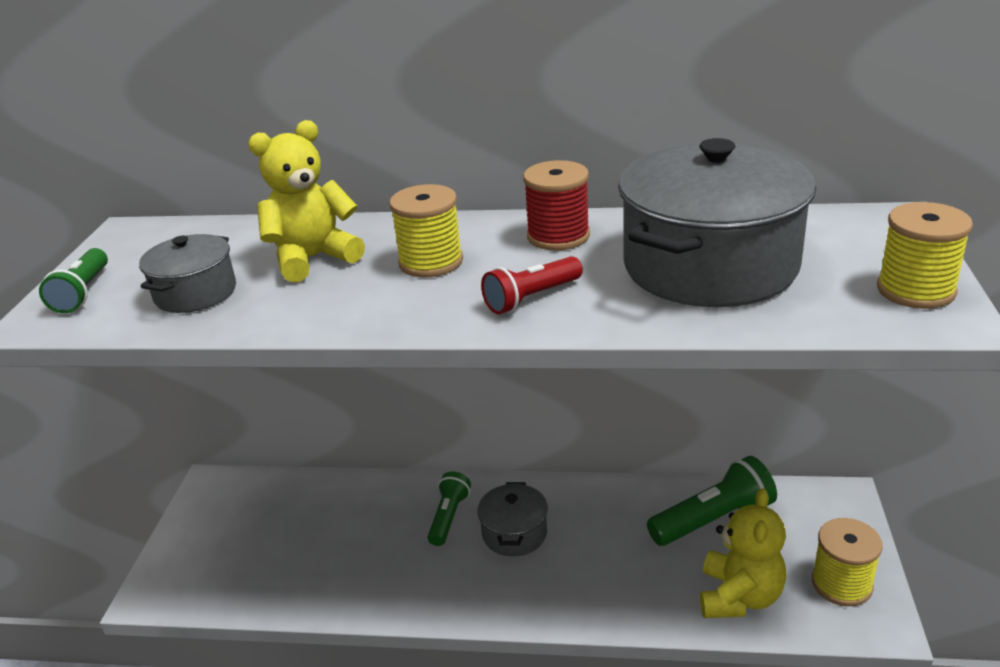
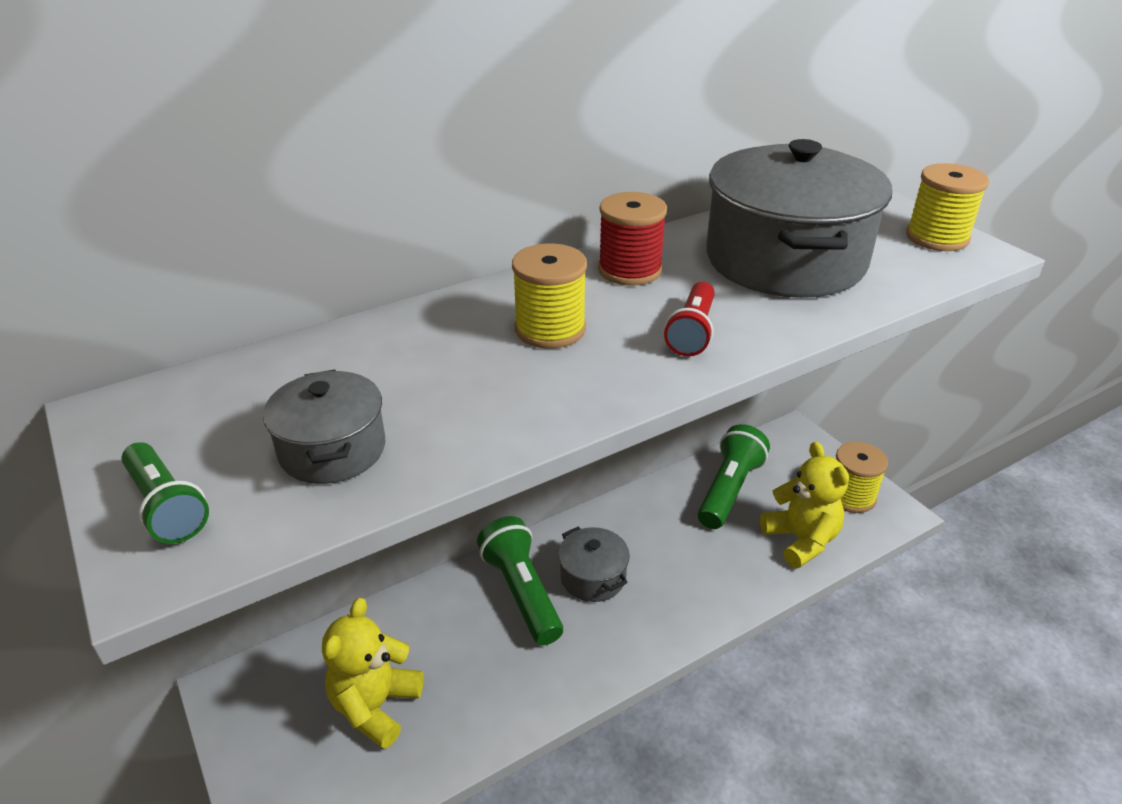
camera: 40 degrees left, 5 degrees up
(313, 259) = (418, 365): yellow teddy bear -> yellow teddy bear (375, 706)
(449, 517) = (521, 592): green flashlight -> green flashlight, size x1.61

